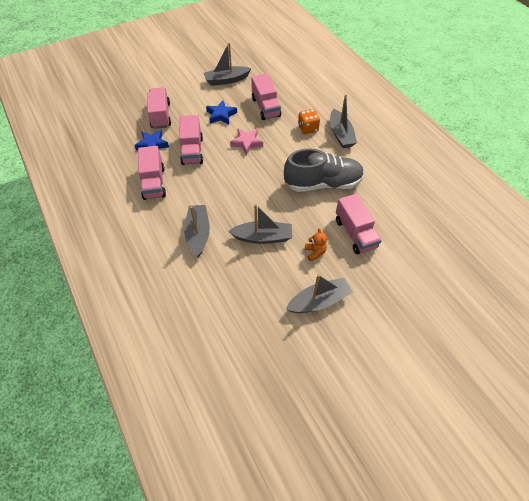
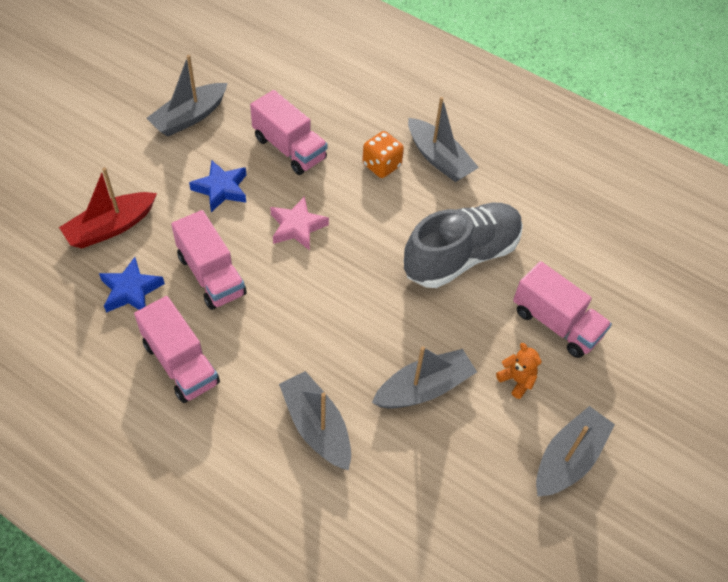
camera: 30 degrees left, 0 degrees up
(160, 116) = (110, 227): pink truck -> red boat

